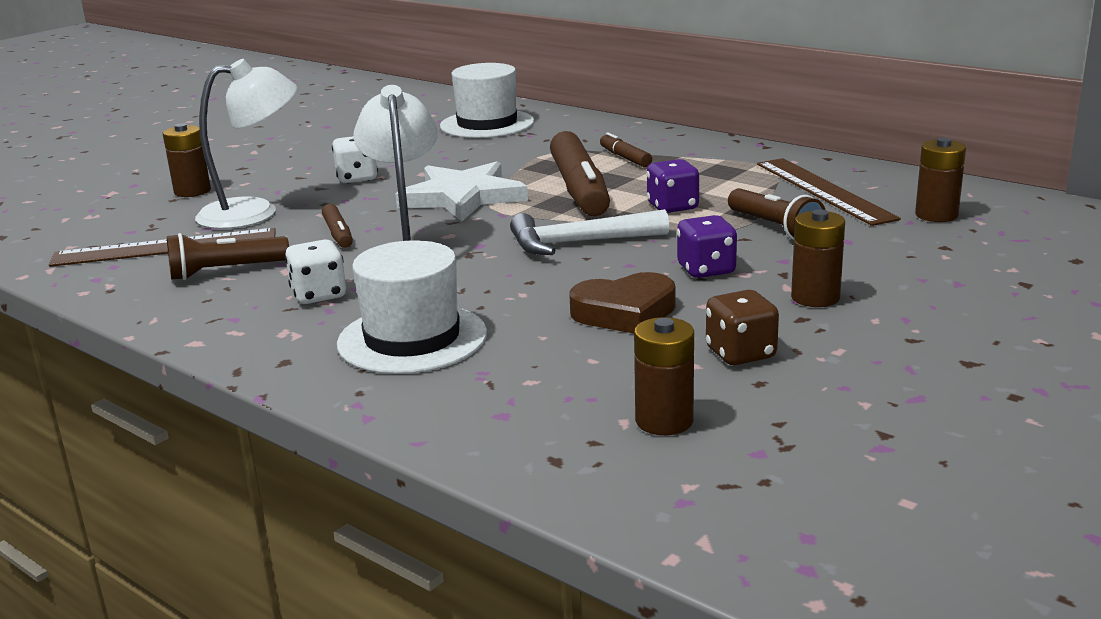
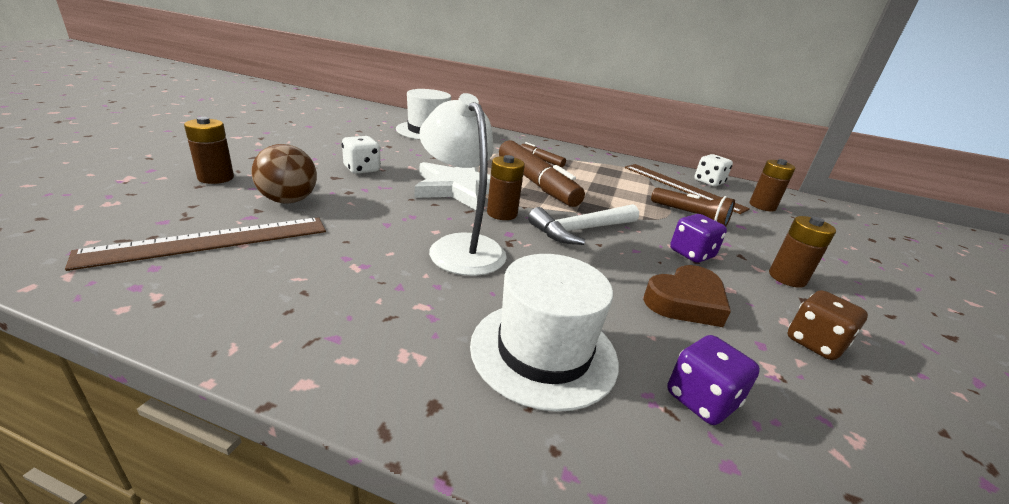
camera: 25 degrees left, 5 degrees up
(226, 271) = (292, 270): brown flashlight -> none
(254, 212) = (288, 200): white lamp -> brown ball
(319, 295) = (409, 297): white dice -> white dice (708, 182)
(338, 234) = (381, 223): brown marker -> none
(664, 421) = (868, 448): brown battery -> brown battery (502, 213)
(672, 207) = (610, 198): purple dice -> purple dice (701, 399)

